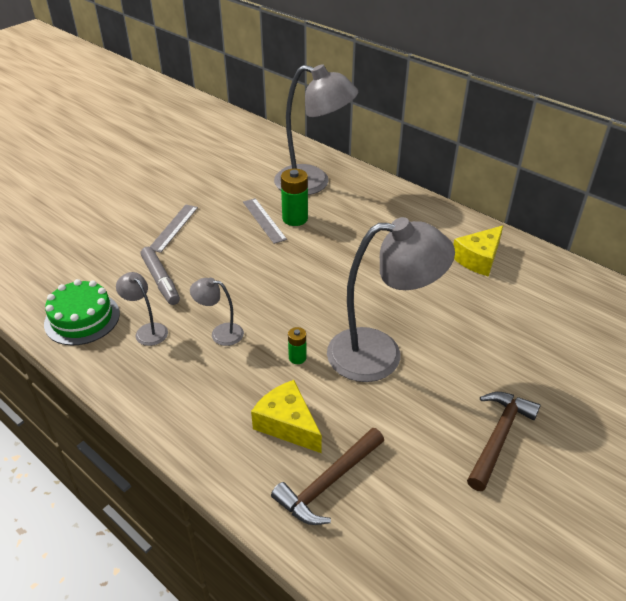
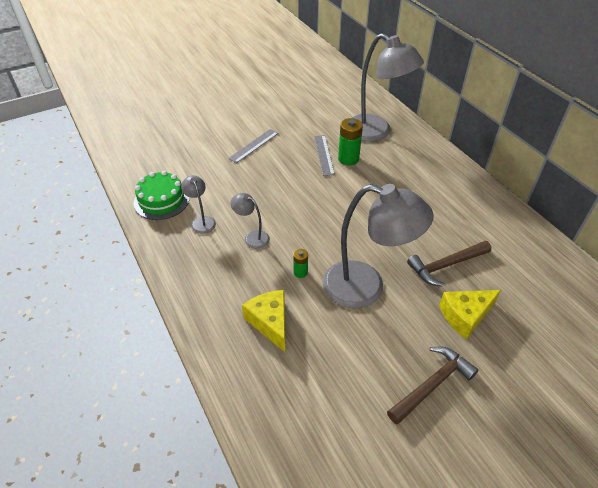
camera: 20 degrees right, 5 degrees up
(161, 280) = (227, 185): grey marker -> none
(328, 483) = (280, 377): brown hammer -> brown hammer (446, 265)
(478, 259) = (486, 229): yellow cheese -> yellow cheese (465, 316)

